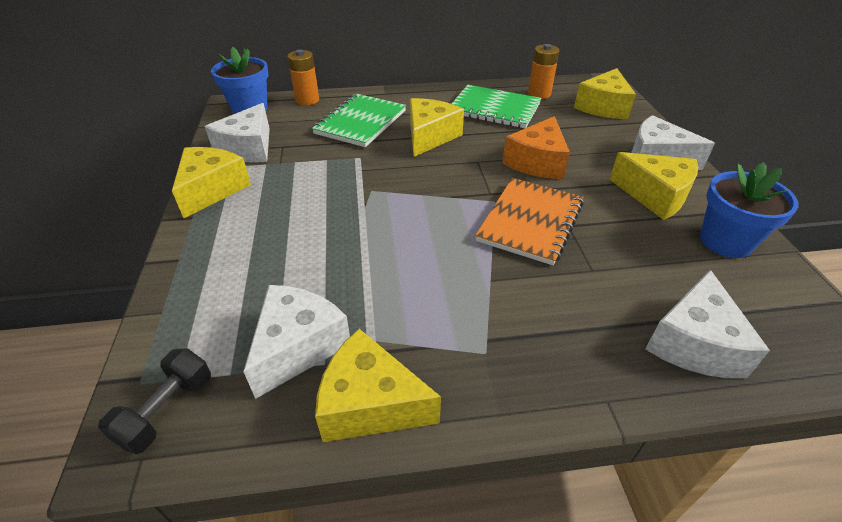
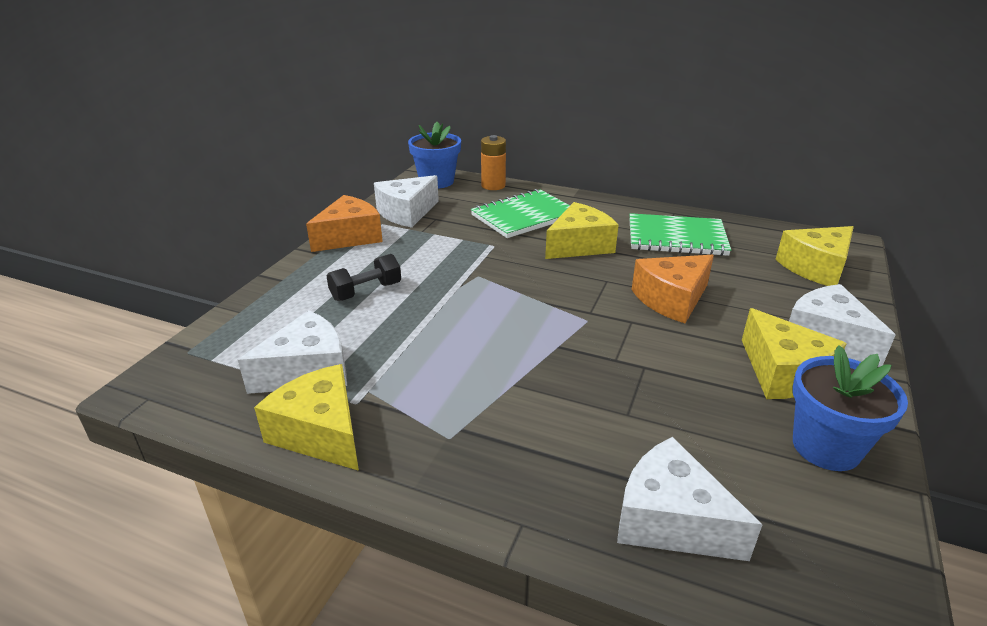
camera: 30 degrees right, 10 degrees down
(167, 410) = (187, 376): black dumbbell -> black dumbbell (366, 291)
(212, 190) = (349, 237): yellow cheese -> orange cheese
(494, 109) = (676, 237): green notebook -> green notebook turned 45 degrees counterclockwise
(530, 222) = (605, 350): orange notebook -> none
(539, 94) = (746, 235): orange battery -> none
(694, 343) = (670, 520): white cheese -> white cheese turned 75 degrees clockwise

